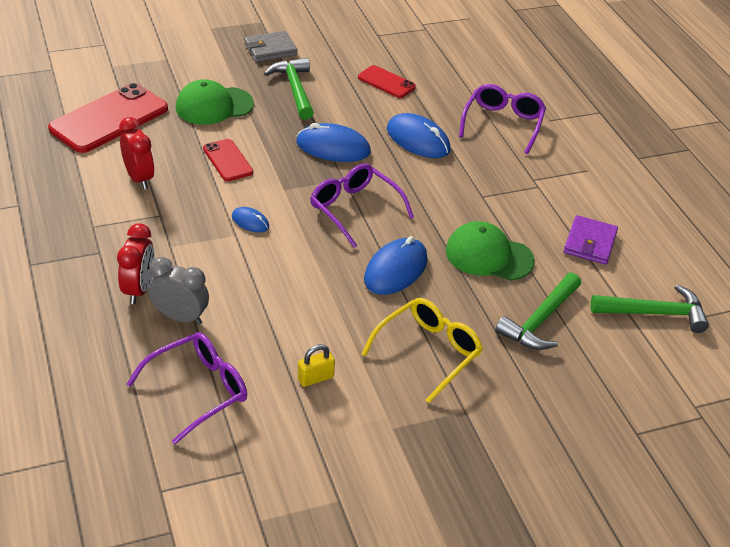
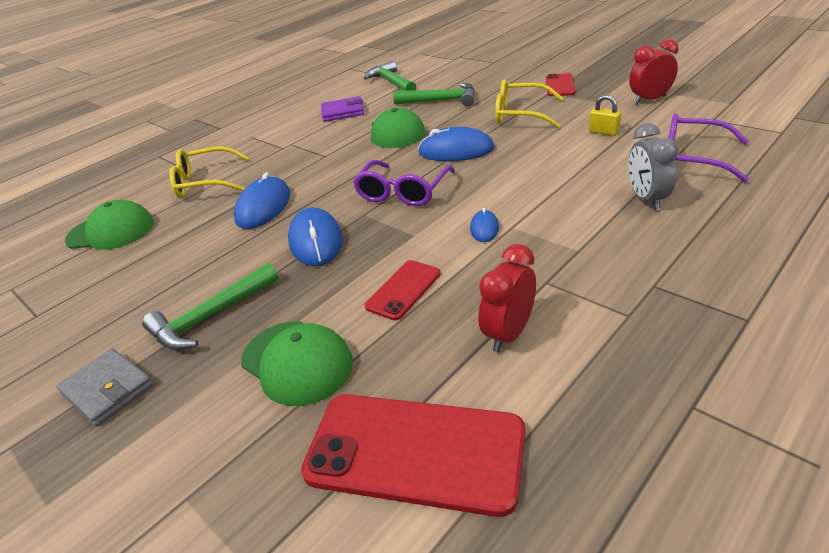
camera: 110 degrees left, 5 degrees down
(139, 289) = (655, 234): red clock -> red clock (649, 100)
(386, 82) = (159, 263): red phone -> red phone (560, 85)
(464, 71) = (111, 231): none -> green cap
(503, 124) = (205, 183): purple glasses -> yellow glasses

